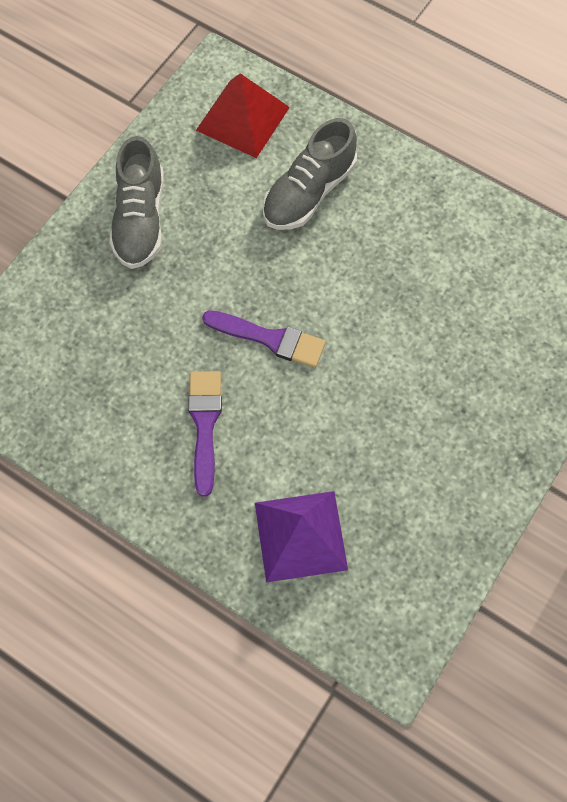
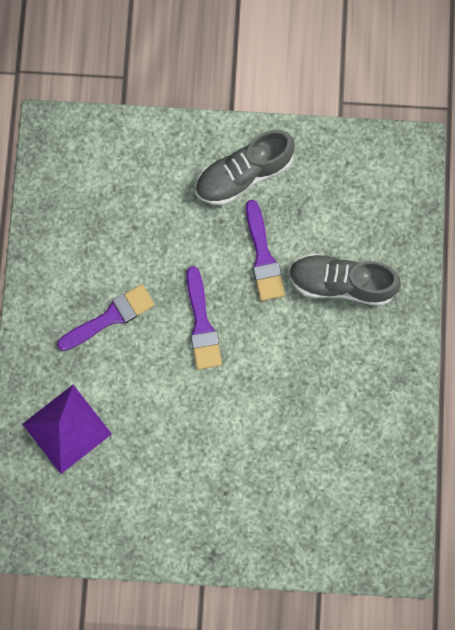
camera: 60 degrees right, 10 degrees up
(236, 246) = (263, 256): none -> purple brush
(243, 118) = (377, 196): red pyramid -> none

